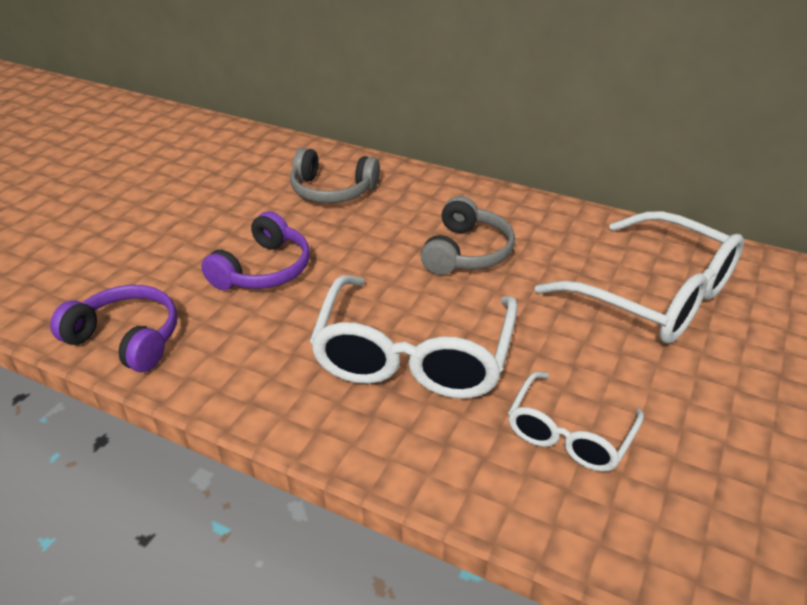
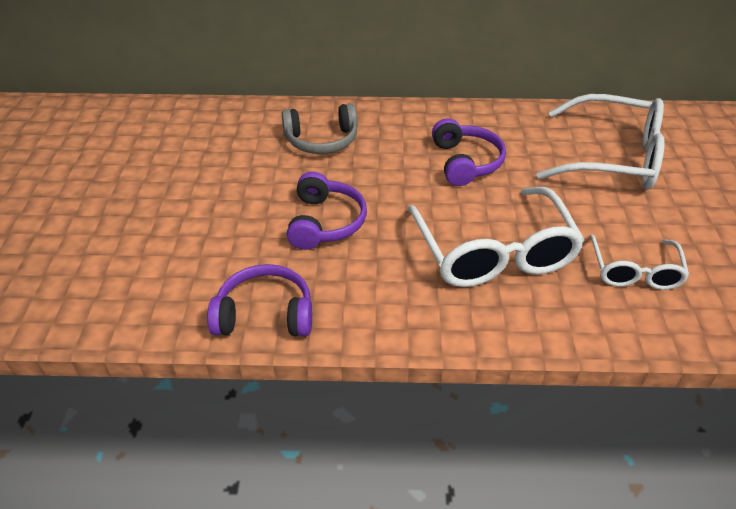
camera: 25 degrees left, 5 degrees up
(467, 252) = (466, 162): grey headphones -> purple headphones

